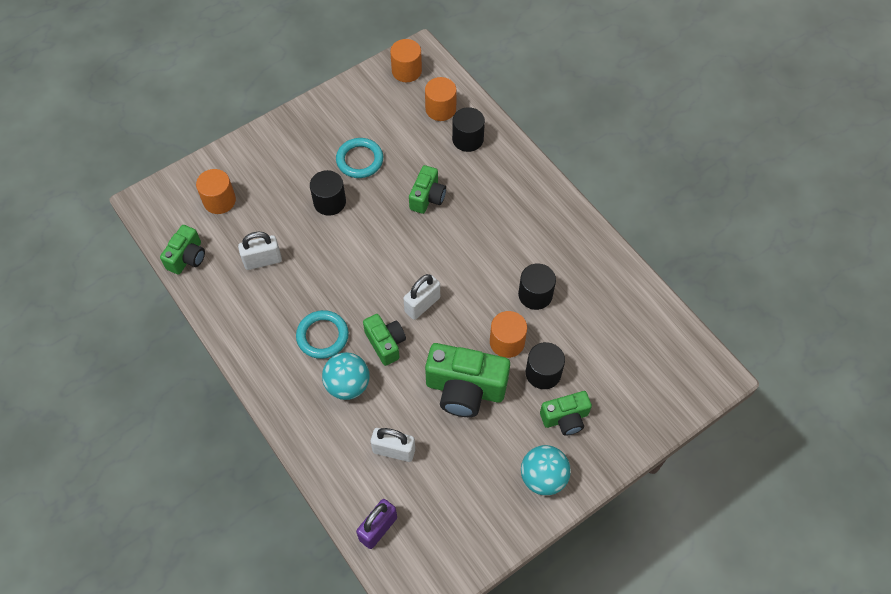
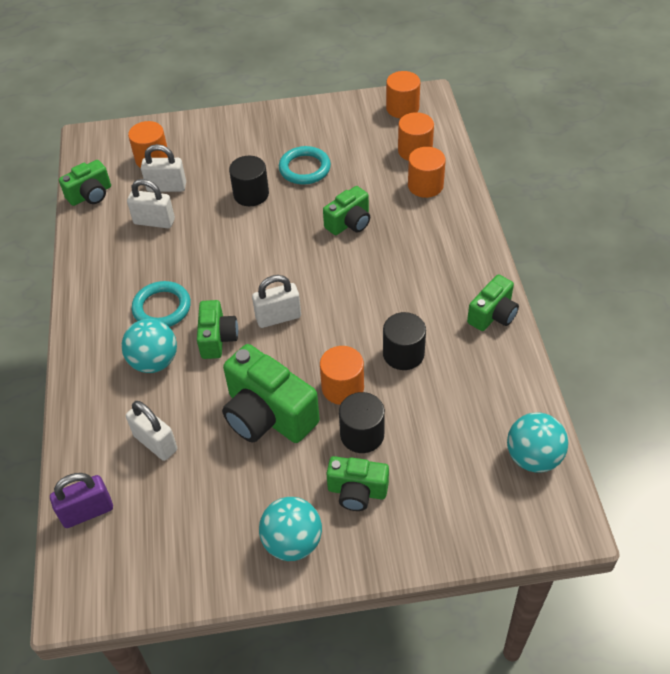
camera: 30 degrees right, 10 degrees down
(251, 223) = (166, 187): none -> white padlock
(468, 139) = (425, 185): black cylinder -> orange cylinder
(581, 234) = (493, 315): none -> green camera
(669, 336) = (533, 457): none -> turquoise ball

